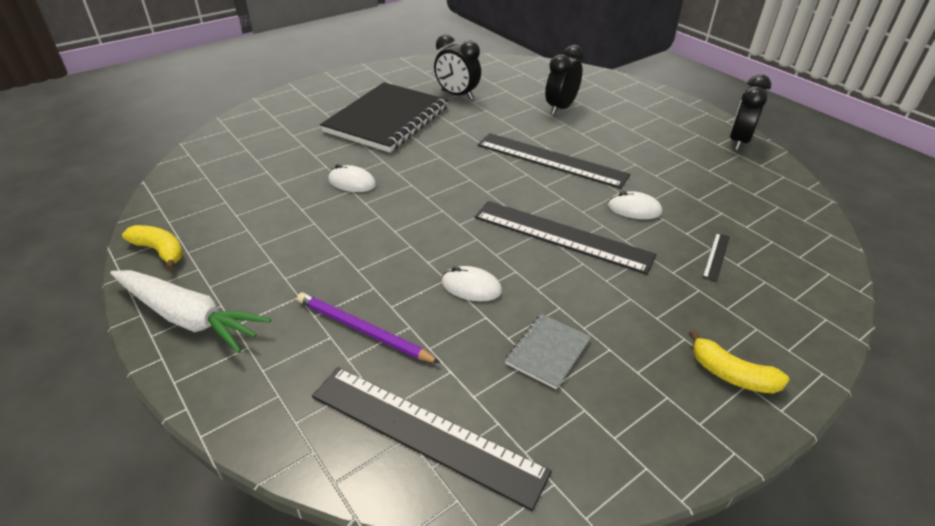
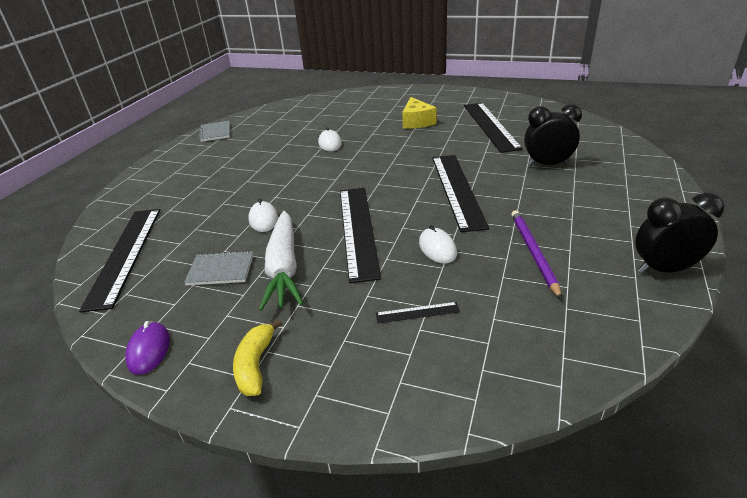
camera: 60 degrees right, 5 degrees down
(160, 251) = (215, 132): yellow banana -> grey notebook
(188, 317) = (172, 160): white carrot -> white carrot (284, 268)
(363, 330) = (195, 204): purple pencil -> purple pencil (533, 253)
(387, 119) = (417, 122): black notebook -> yellow cheese
(457, 95) = (490, 126): black clock -> black ruler
(660, 452) = (149, 350): none -> purple mouse

